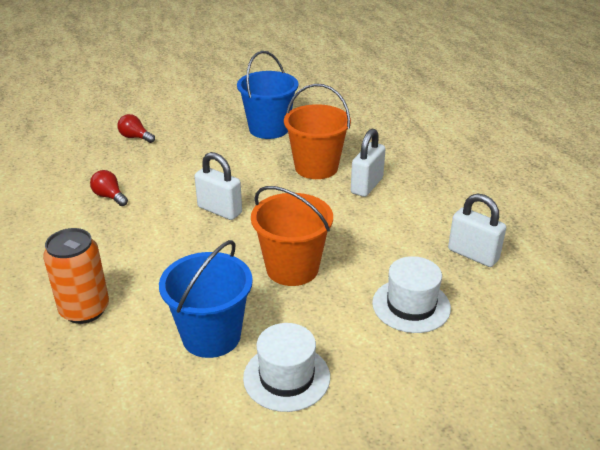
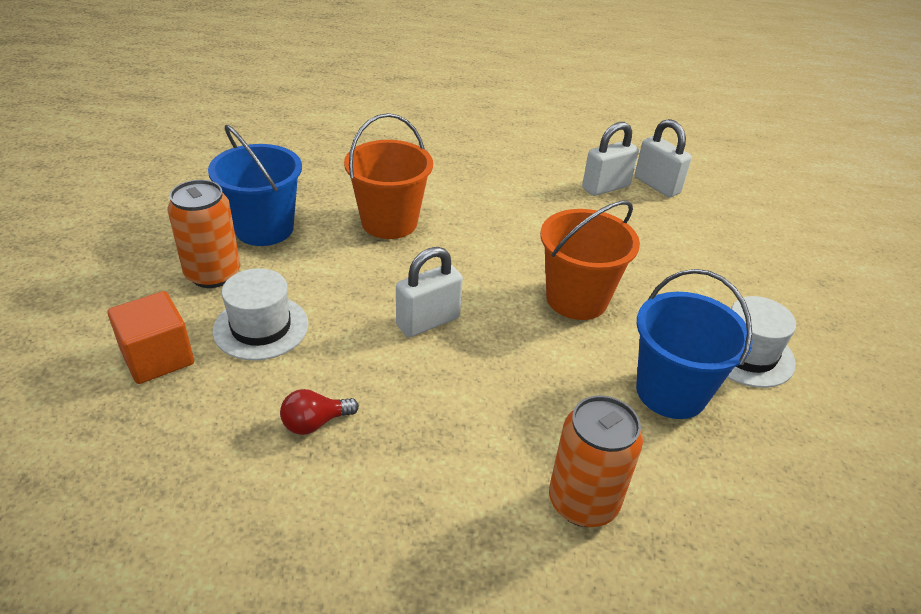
camera: 70 degrees left, 5 degrees up
(135, 137) = (158, 357): red light bulb -> orange cube
(212, 128) = (213, 274): none -> orange can
(366, 186) = (453, 203): white padlock -> white padlock (657, 185)
(411, 305) = (665, 245): white hat -> white hat (261, 327)

